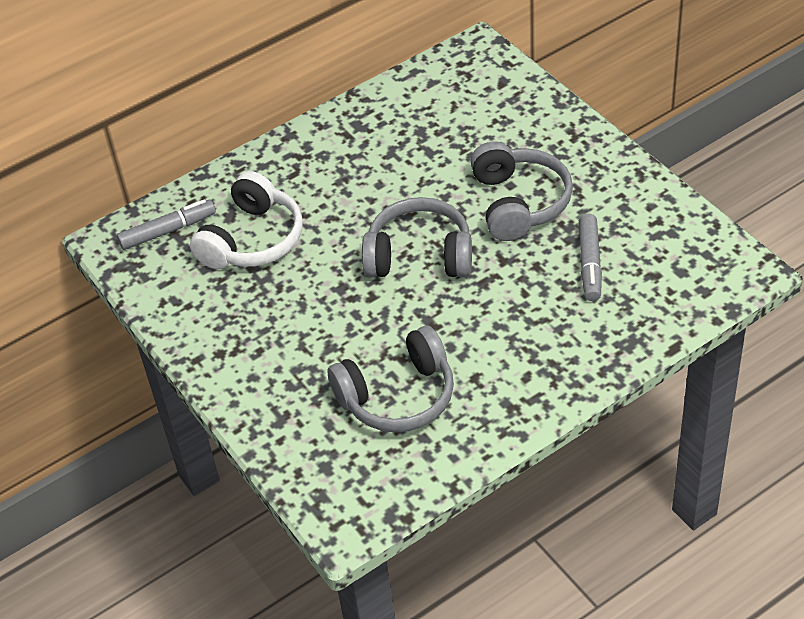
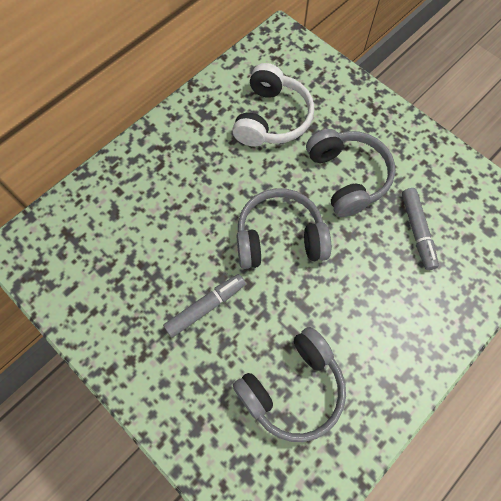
camera: 15 degrees left, 20 degrees up
(168, 230) = (63, 234): grey marker -> grey marker (206, 307)
(252, 239) = (137, 236): white headphones -> white headphones (272, 118)

